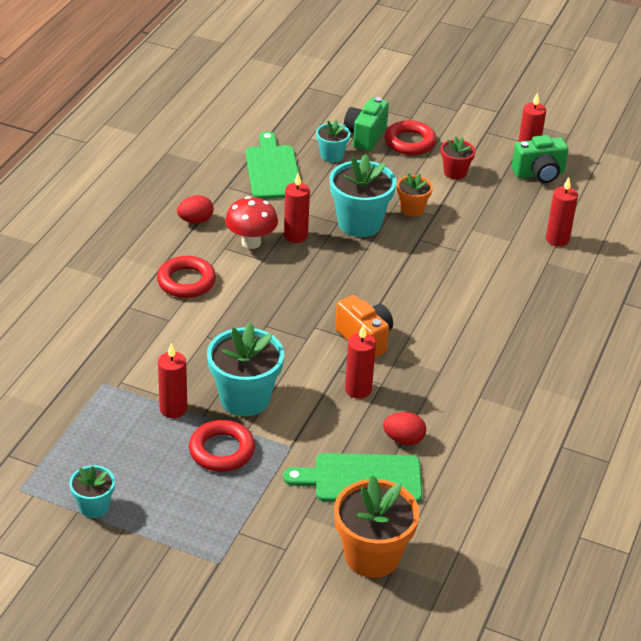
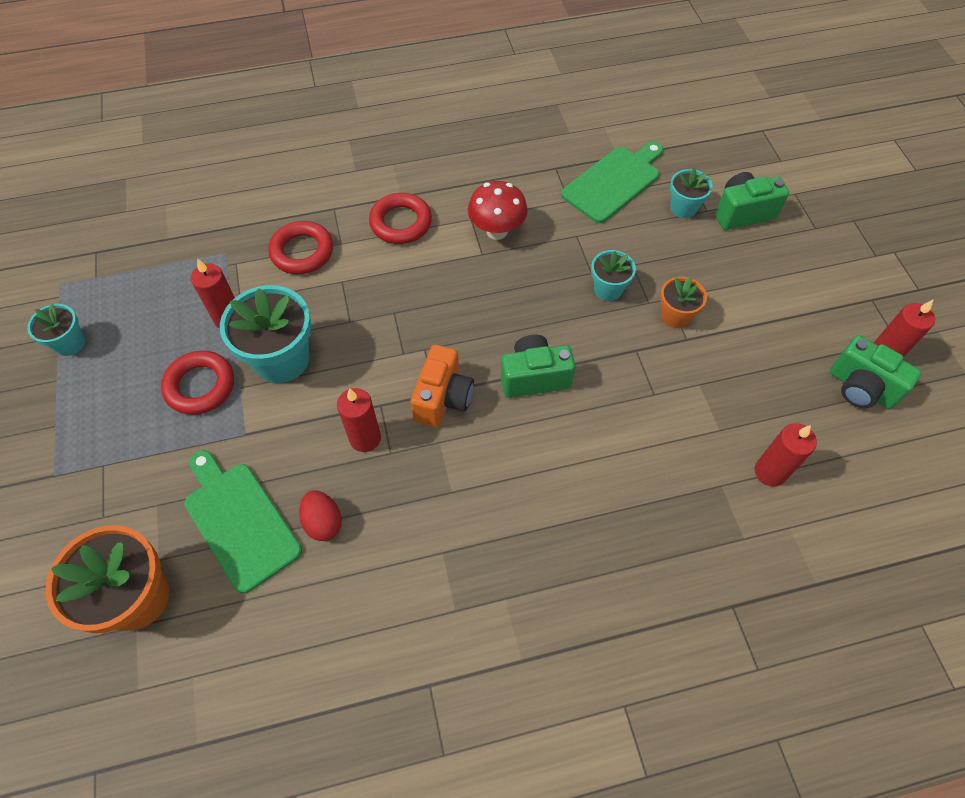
camera: 55 degrees right, 20 degrees up
(195, 220) = (487, 178): red egg -> none
(295, 236) = (539, 255): red candle -> none
(359, 223) = (608, 289): turquoise flower pot -> turquoise flower pot, size x0.55
(392, 291) = (534, 377): none -> green camera
(409, 142) = (776, 250): red ring -> red ring (302, 252)
(455, 172) = (773, 314): red flower pot -> none

